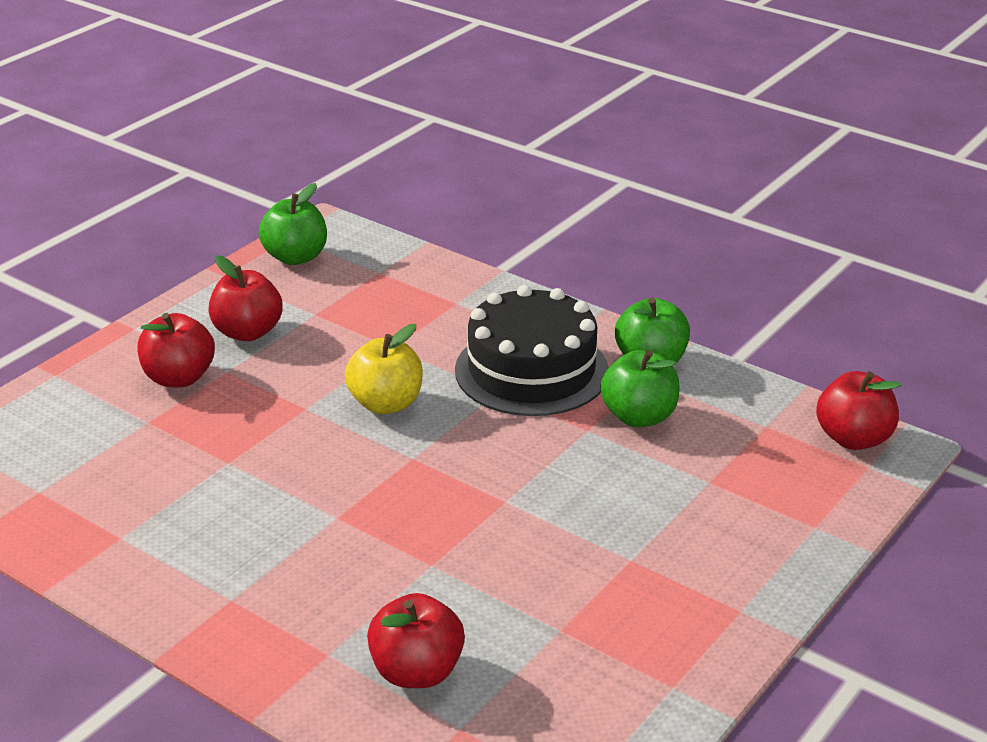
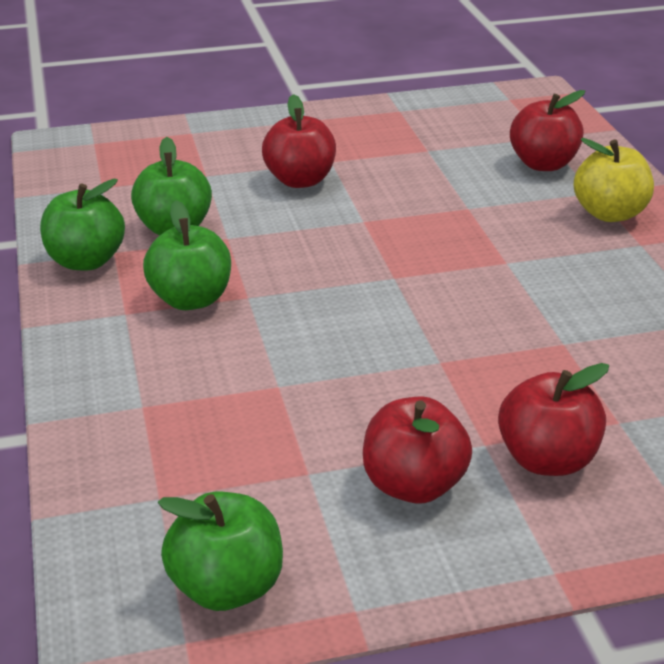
camera: 140 degrees left, 0 degrees up
(386, 404) = (360, 330): yellow apple -> yellow apple (610, 214)
(531, 370) = (191, 299): black cake -> green apple
(853, 439) = (67, 157): red apple -> red apple (300, 180)

